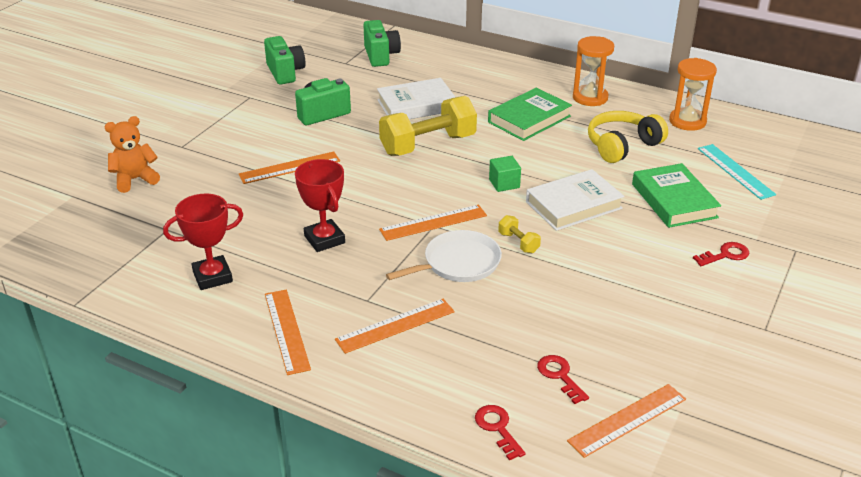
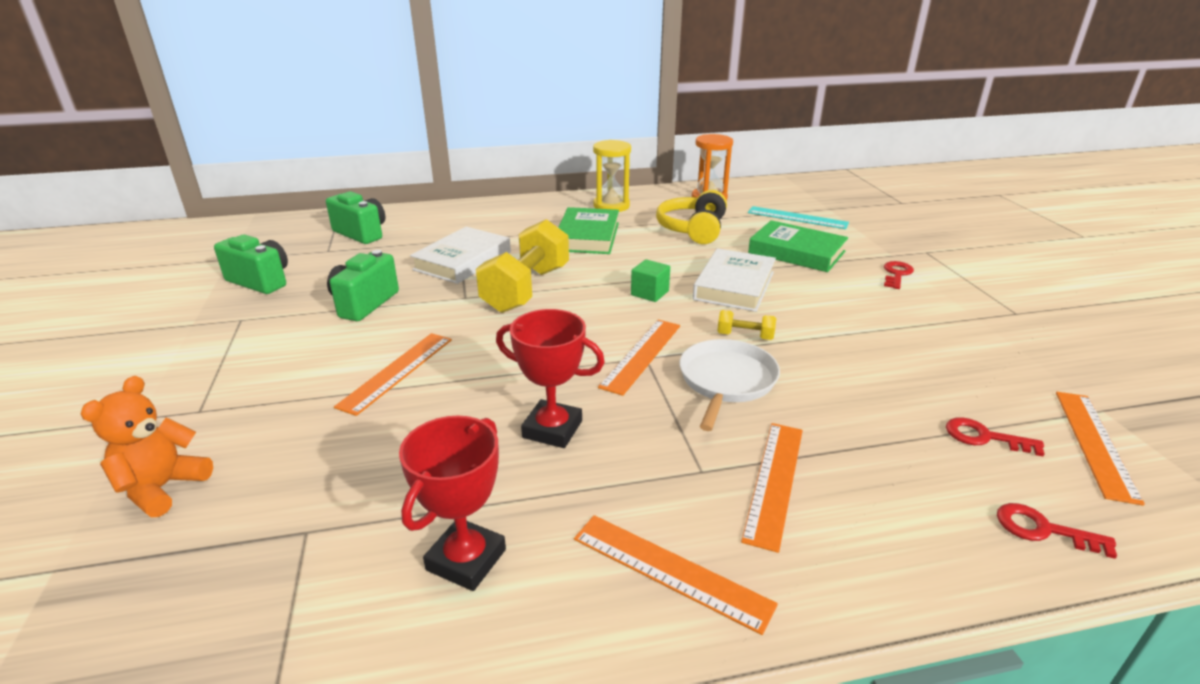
camera: 40 degrees left, 5 degrees down
(590, 98) = (611, 206): orange hourglass -> yellow hourglass

